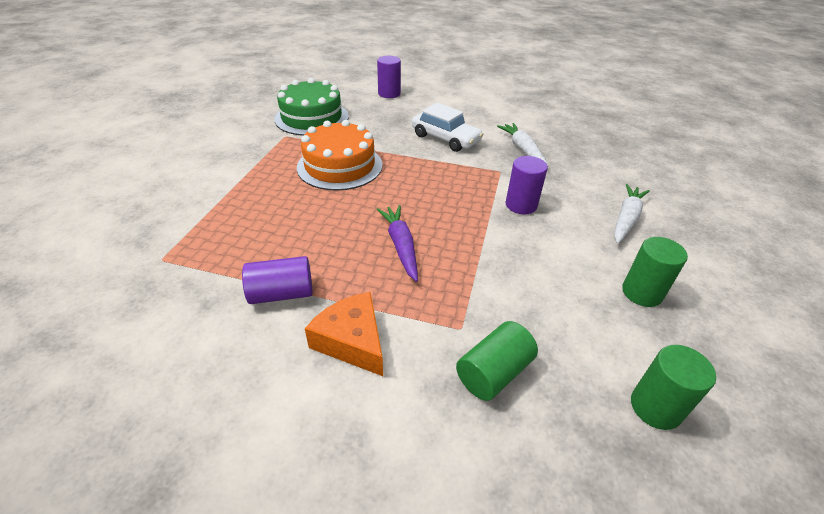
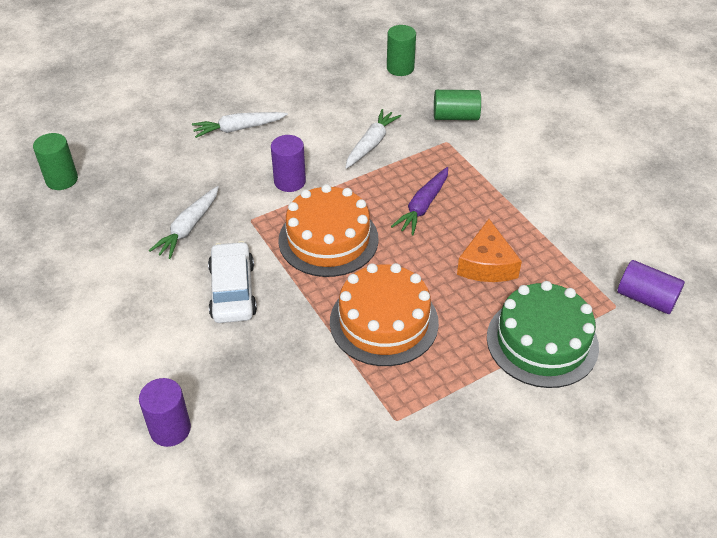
camera: 135 degrees left, 5 degrees up
(282, 293) = (538, 222): purple cylinder -> purple cylinder (646, 298)
(312, 118) = (330, 440): green cake -> green cake (542, 341)
(352, 341) = (516, 170): orange cheese -> orange cheese (487, 264)
(435, 186) = (328, 239): none -> orange cake
(518, 274) = (371, 144): none -> white carrot
(642, 293) = (319, 96): green cylinder -> green cylinder (62, 180)

